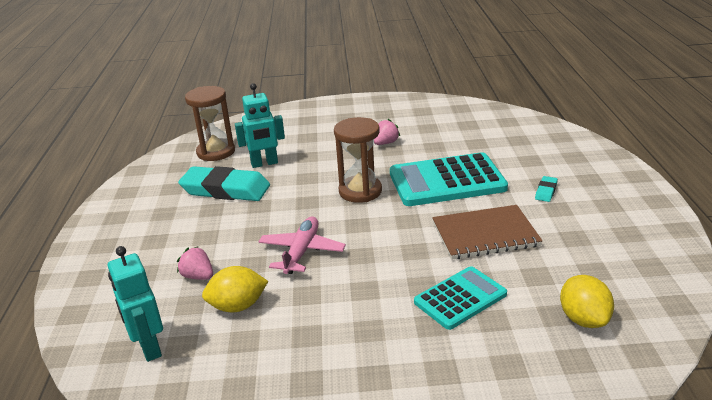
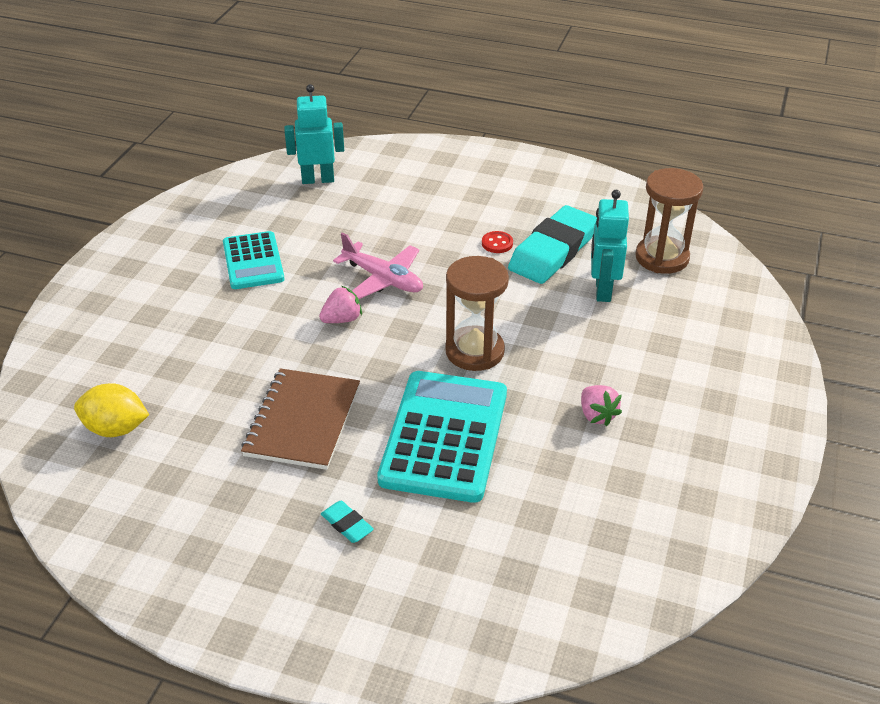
camera: 110 degrees right, 10 degrees up
(198, 276) = (394, 212): pink strawberry -> pink strawberry (342, 319)
(226, 214) = (497, 243): none -> red button
(238, 306) = (331, 227): yellow lemon -> none
(460, 298) = (220, 359): turquoise calculator -> turquoise calculator (253, 261)

